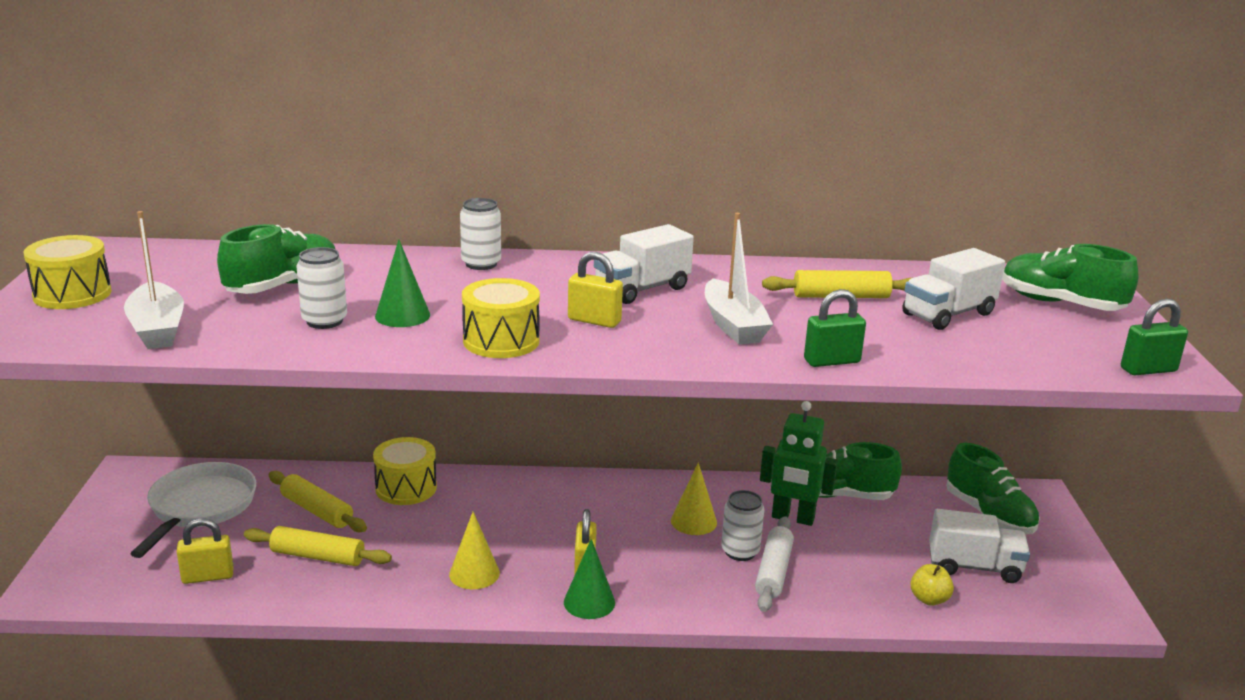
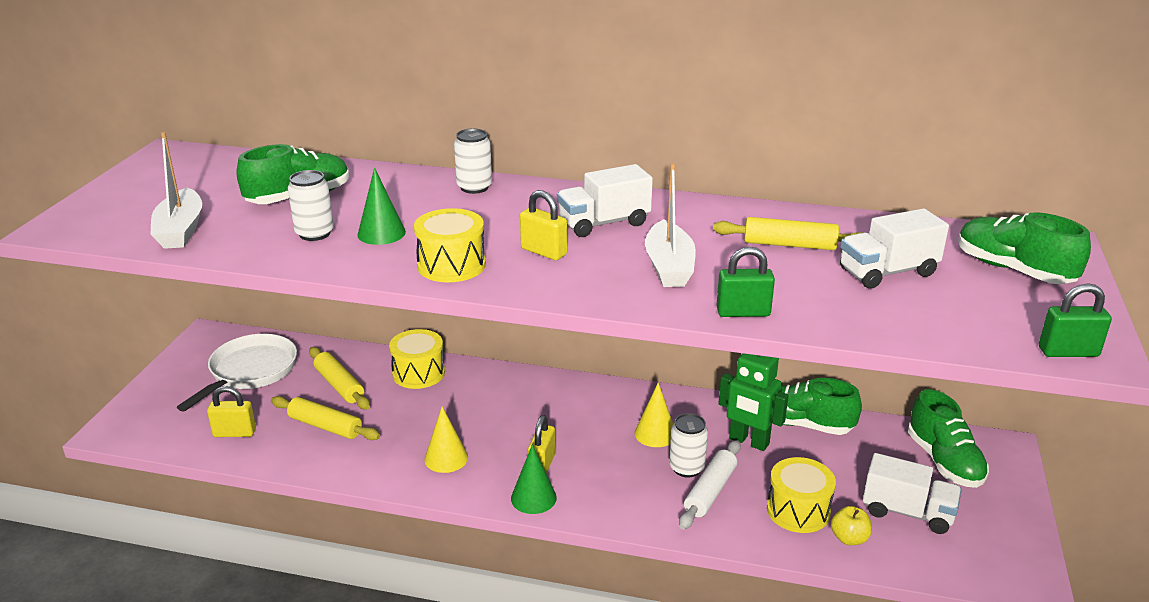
camera: 15 degrees right, 5 degrees up
(72, 294) = (133, 193): yellow drum -> yellow drum (798, 510)

